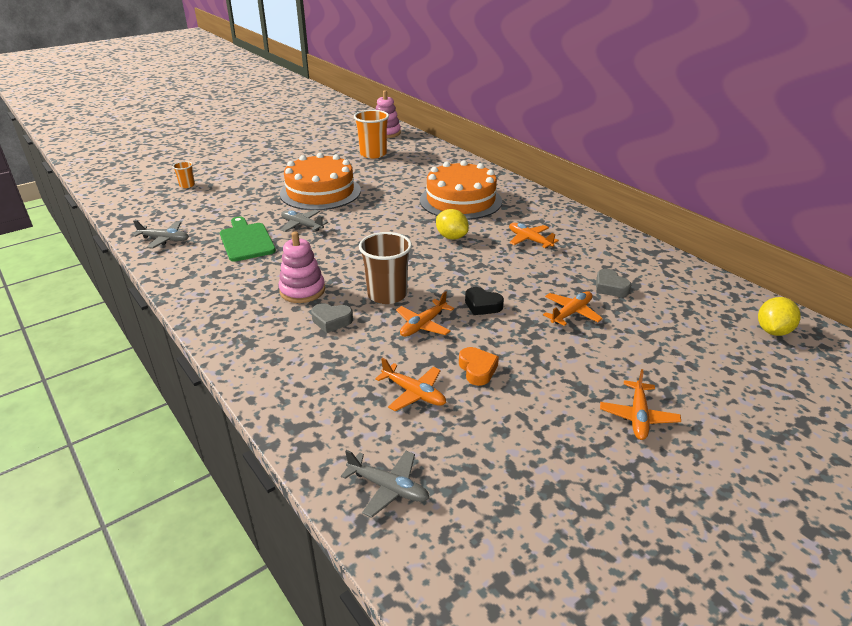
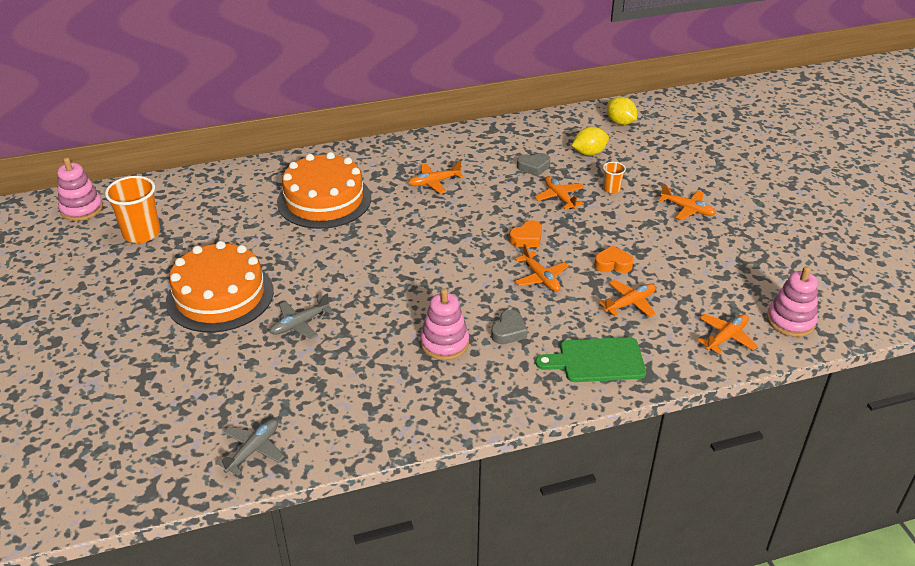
camera: 70 degrees left, 5 degrees up
(187, 185) = (90, 420): orange cup -> orange cup (611, 189)
(246, 240) = (307, 374): green cutting board -> green cutting board (597, 360)
(387, 294) = (481, 288): brown cup -> none
(388, 487) = (726, 337): grey plane -> orange plane
(451, 237) = (398, 225): yellow lemon -> yellow lemon (589, 153)
(455, 558) = (790, 321): none -> pink stacking toy
(482, 305) = (527, 238): black heart -> orange heart

